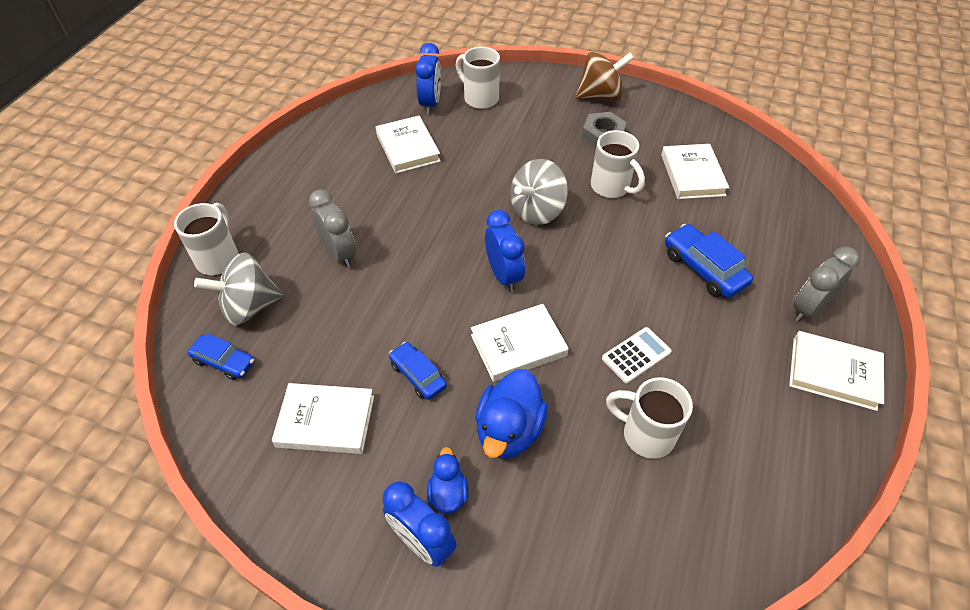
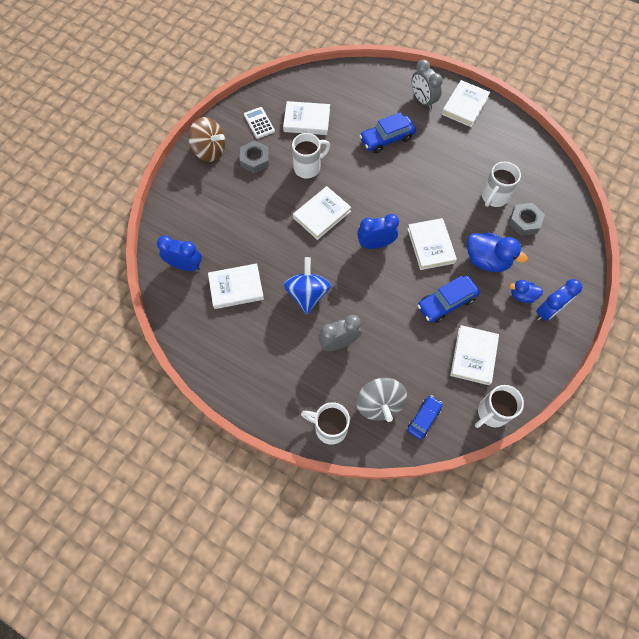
camera: 80 degrees left, 15 degrees up
(408, 212) = (307, 294): none -> blue spinning top
(418, 375) = (446, 302): blue car -> blue car, size x1.52
(479, 98) = (189, 230): white mug -> white mug (491, 413)
(537, 211) = (322, 214): grey spinning top -> white book
(600, 96) = (209, 151): brown spinning top -> brown spinning top turned 120 degrees clockwise
(609, 491) = (524, 221): none -> grey nut
(636, 355) = (444, 188): white calculator -> white calculator (259, 123)

